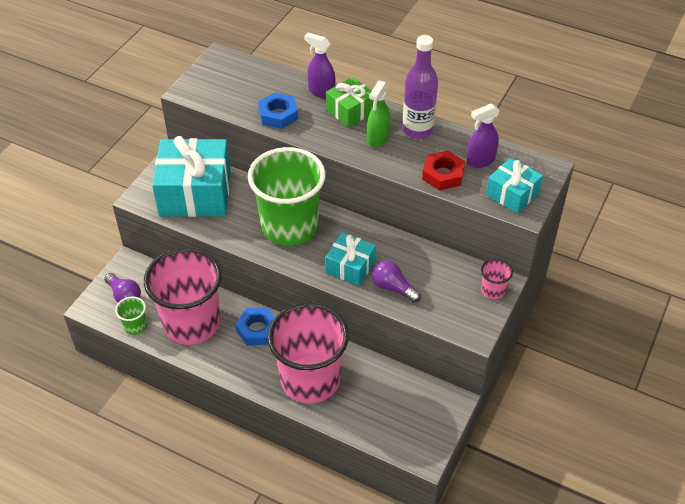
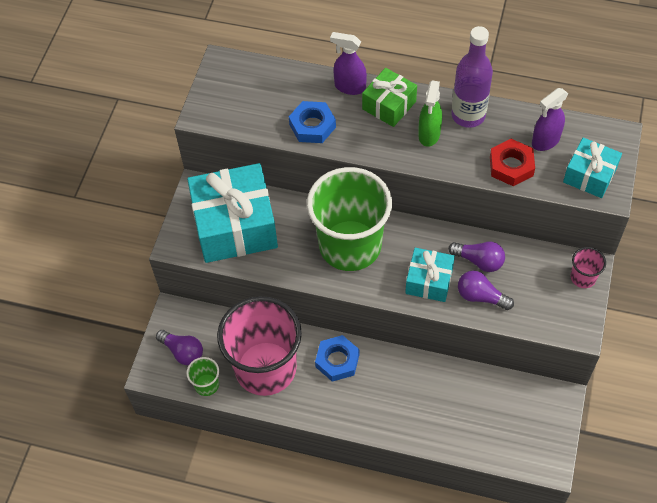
camera: 10 degrees left, 10 degrees up
(310, 379) = (409, 406): pink cup -> none
(401, 259) = (479, 261): none -> purple light bulb

